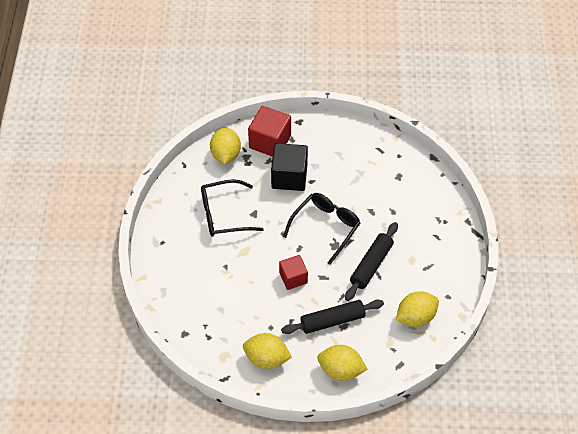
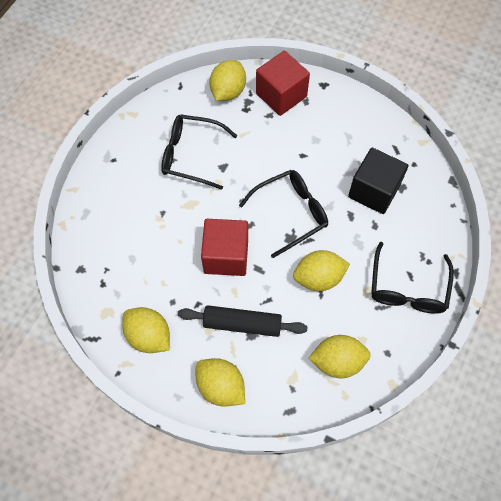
camera: 25 degrees right, 10 degrees up
(289, 177) = (281, 141): black cube -> black cube (374, 191)
(293, 278) = (226, 256): red cube -> red cube, size x1.59
(371, 265) = (318, 278): black rolling pin -> yellow lemon
(439, 246) = (407, 288): none -> black glasses

